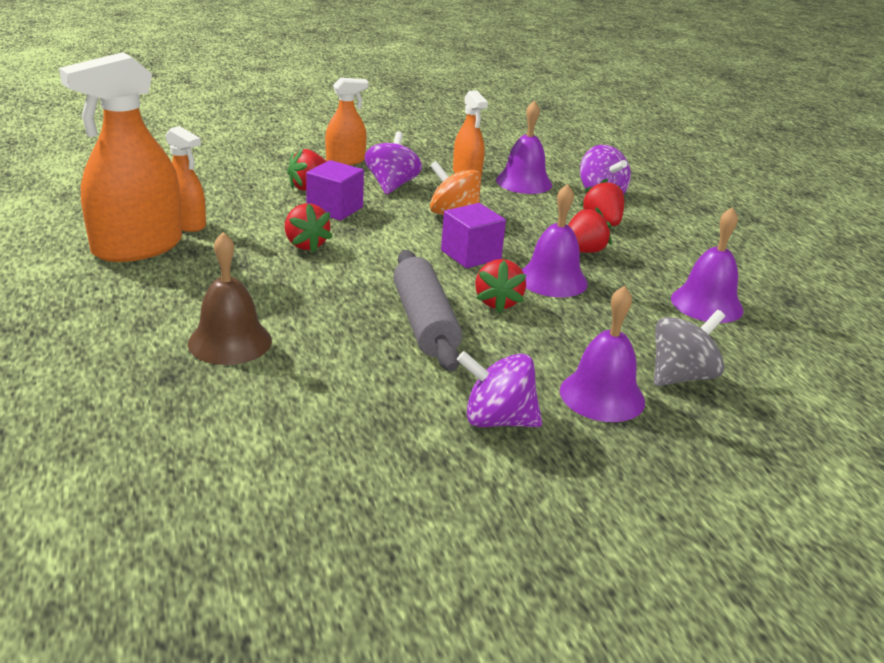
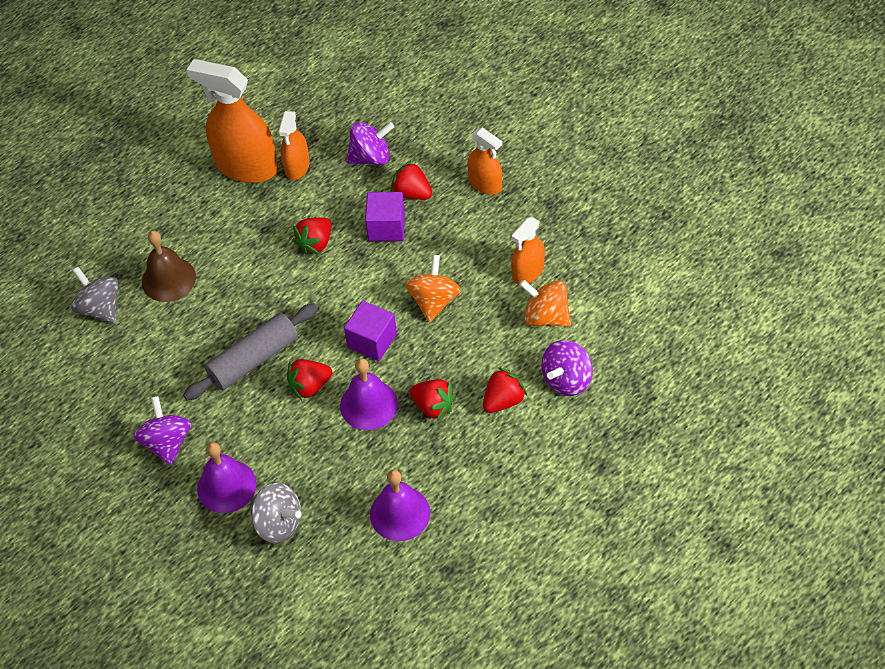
camera: 70 degrees right, 25 degrees up
(205, 407) = (100, 308): none -> grey spinning top
(392, 185) = (460, 237): purple spinning top -> purple spinning top (371, 157)
(524, 182) = (546, 316): purple bell -> orange spinning top

